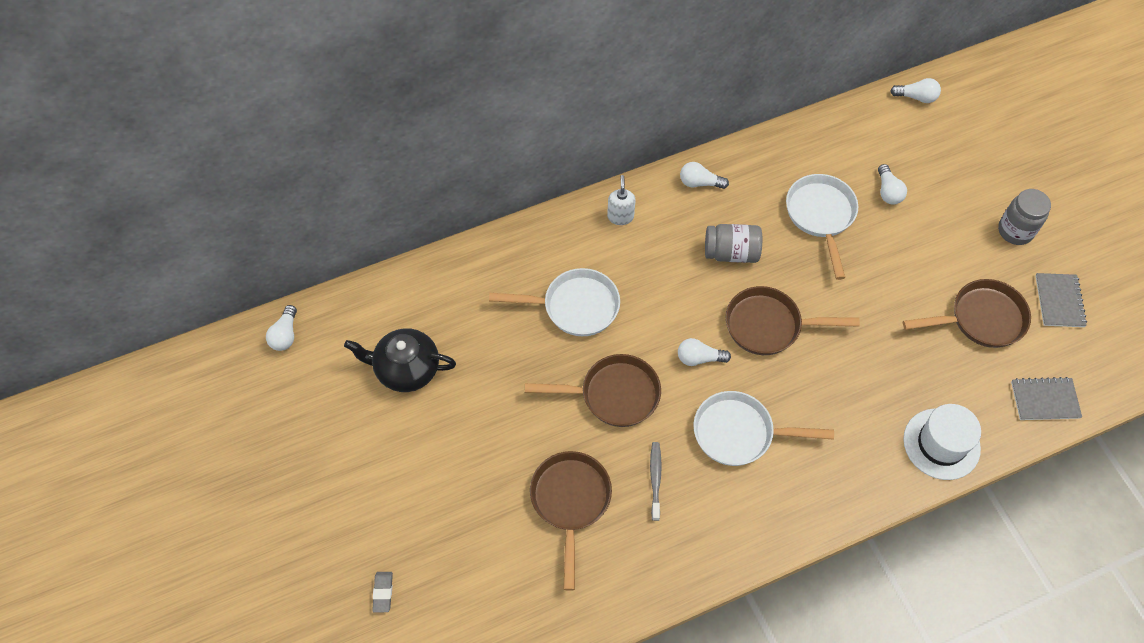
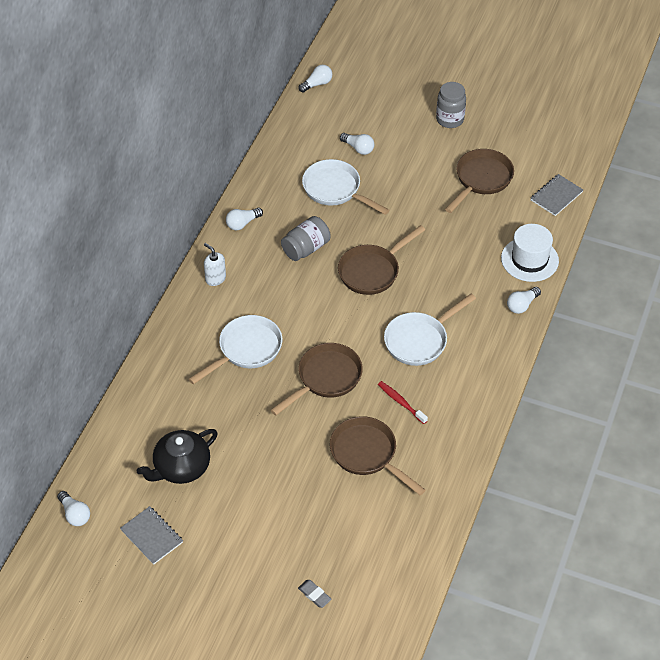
camera: 45 degrees left, 10 degrees down
(655, 479) = (401, 402): grey toothbrush -> red toothbrush
(699, 358) = (352, 319): white light bulb -> white light bulb (522, 305)
(1059, 301) = (511, 140): grey notebook -> grey notebook (151, 536)

